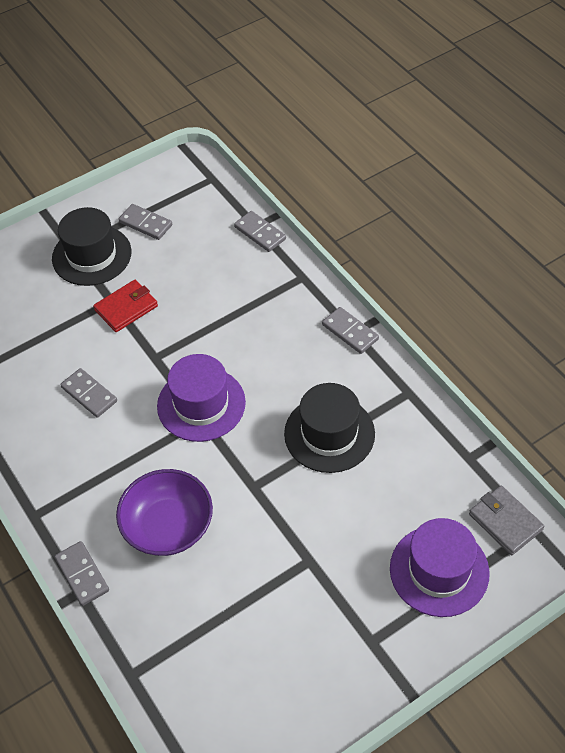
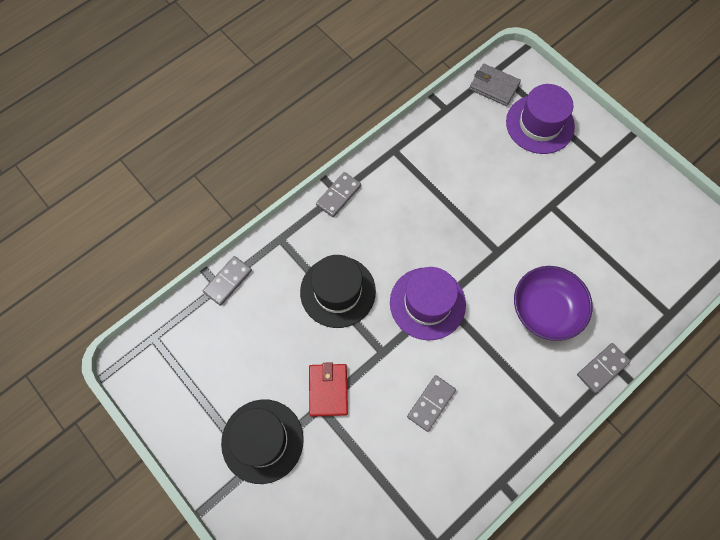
camera: 100 degrees left, 15 degrees up
(126, 308) = (328, 390): red wallet -> red wallet turned 45 degrees clockwise
(145, 223) = (217, 393): grey domino -> none
(329, 434) = (441, 202): black hat -> black hat (338, 291)
(505, 522) = (494, 86): grey wallet -> grey wallet turned 75 degrees clockwise

